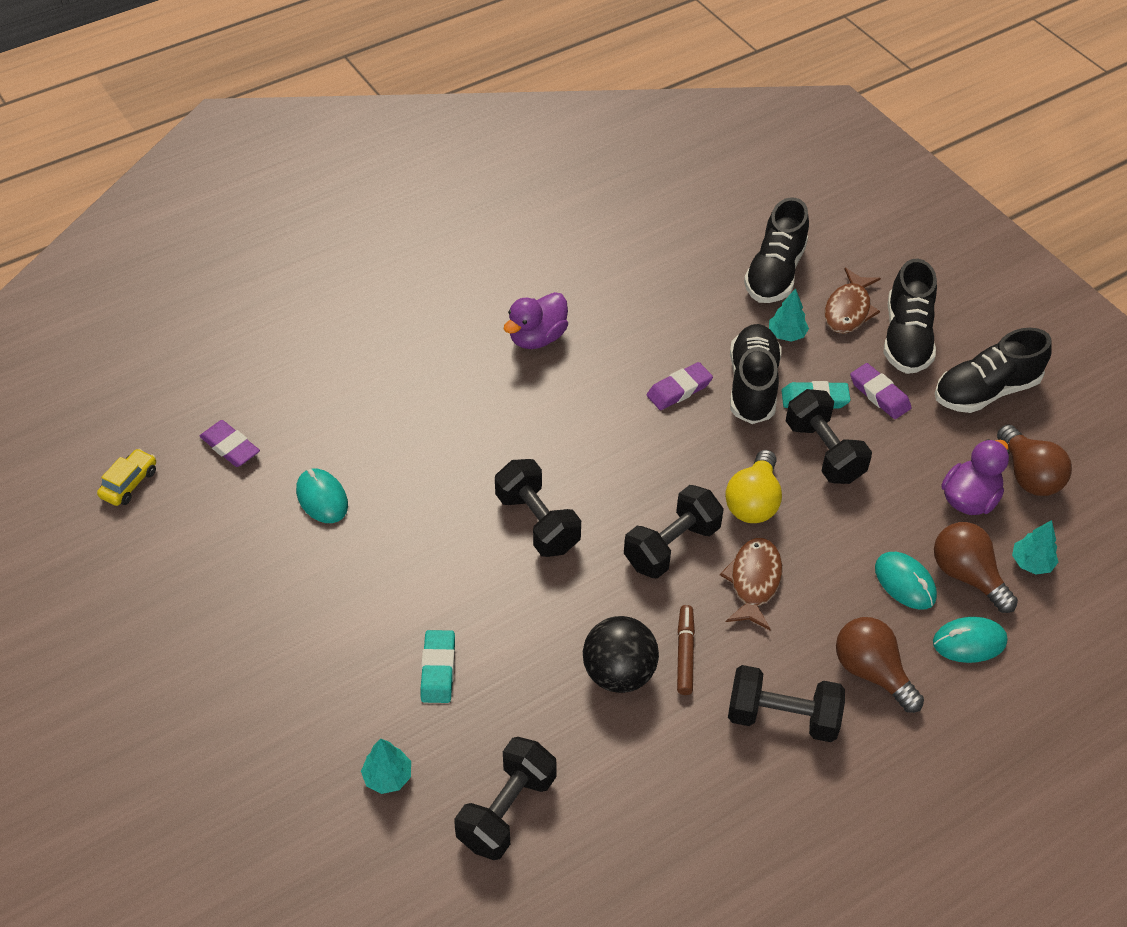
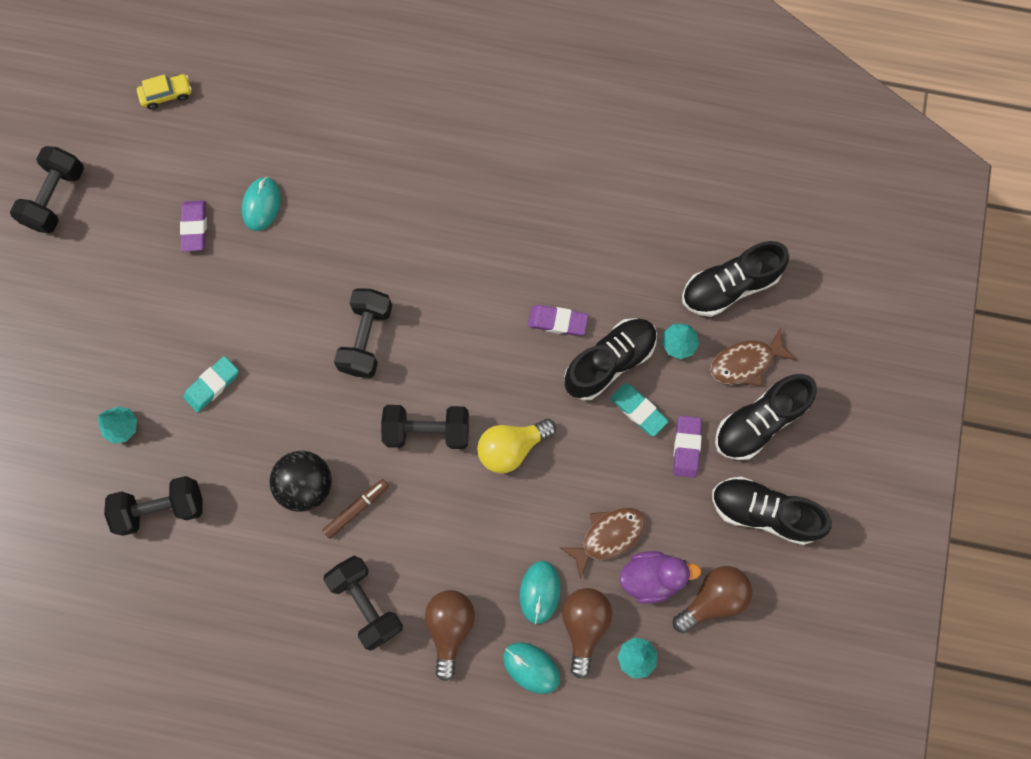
camera: 45 degrees right, 25 degrees up
(230, 447) = (245, 118): purple eraser -> purple eraser (195, 227)
(537, 337) = (510, 198): purple duck -> none
(754, 582) = (449, 502): brown fish -> brown fish (608, 536)
(824, 452) = (598, 454): black dumbbell -> black dumbbell (56, 198)
(1028, 475) = (713, 598): brown light bulb -> brown light bulb turned 150 degrees counterclockwise

